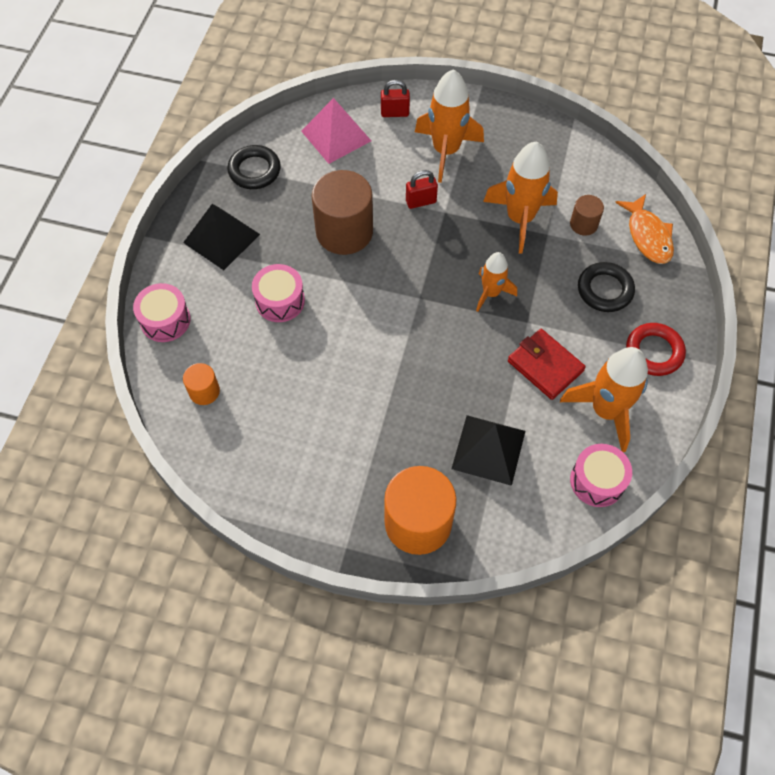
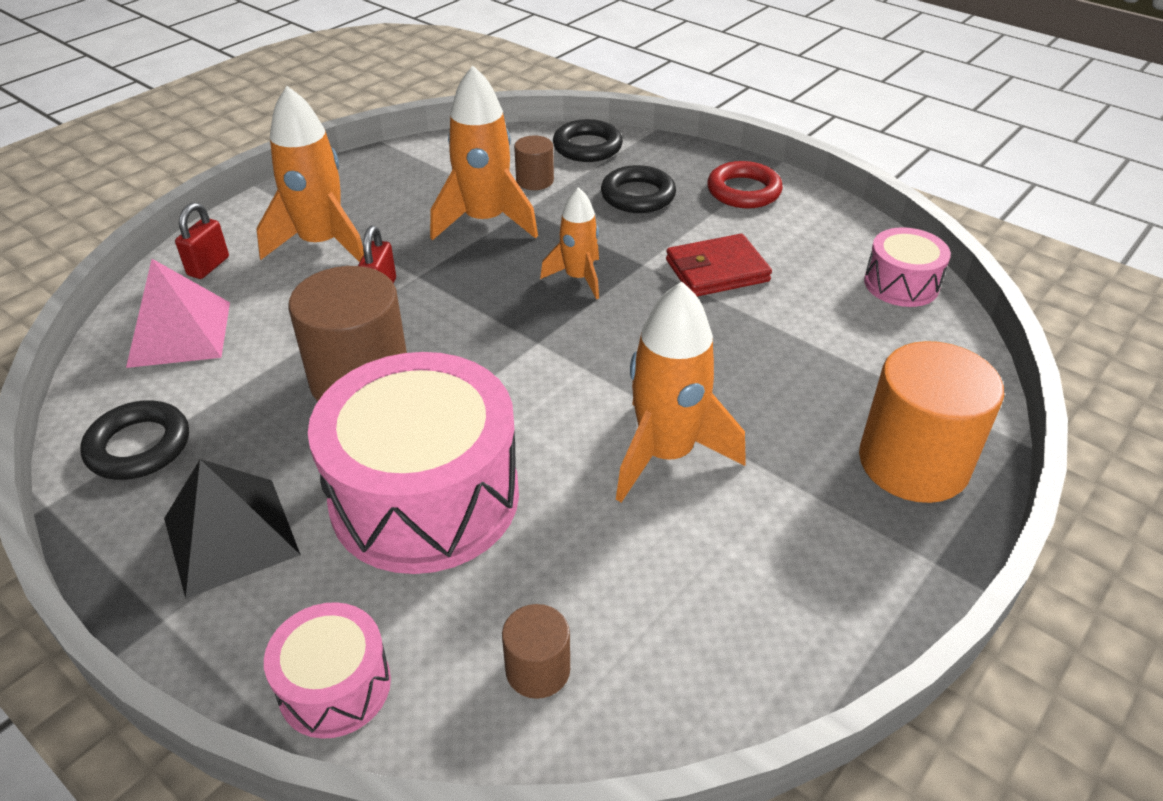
camera: 65 degrees left, 20 degrees down
(204, 391) = (538, 670): orange cylinder -> brown cylinder
(280, 301) = (425, 497): pink drum -> pink drum, size x2.02
(488, 449) = (819, 356): black pyramid -> none
(605, 410) = (805, 247): orange rocket -> orange rocket (666, 454)
(648, 236) = (587, 147): orange fish -> black ring

